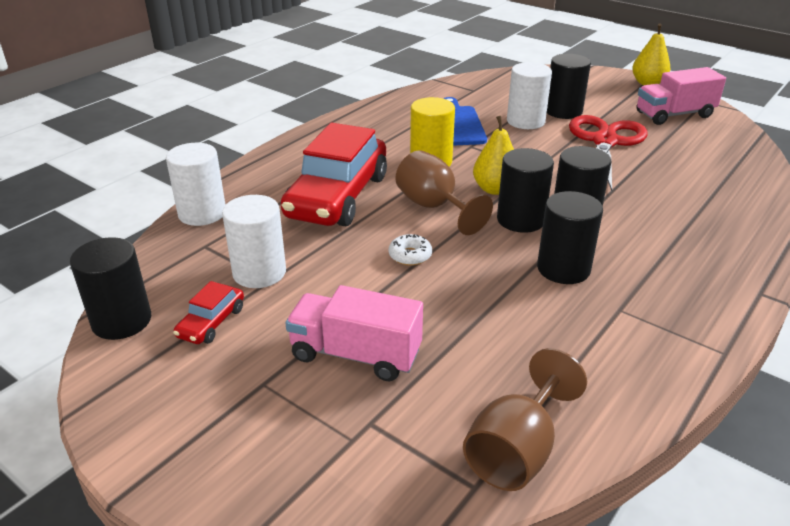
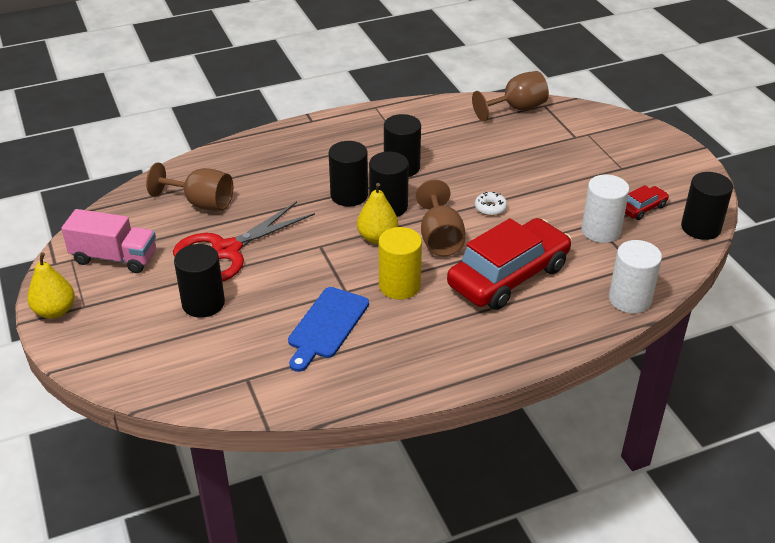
camera: 150 degrees left, 5 degrees up
(356, 354) = (564, 165): pink truck -> none
(525, 121) = (257, 303): white cylinder -> none
(691, 166) = (201, 203): none -> brown goblet

